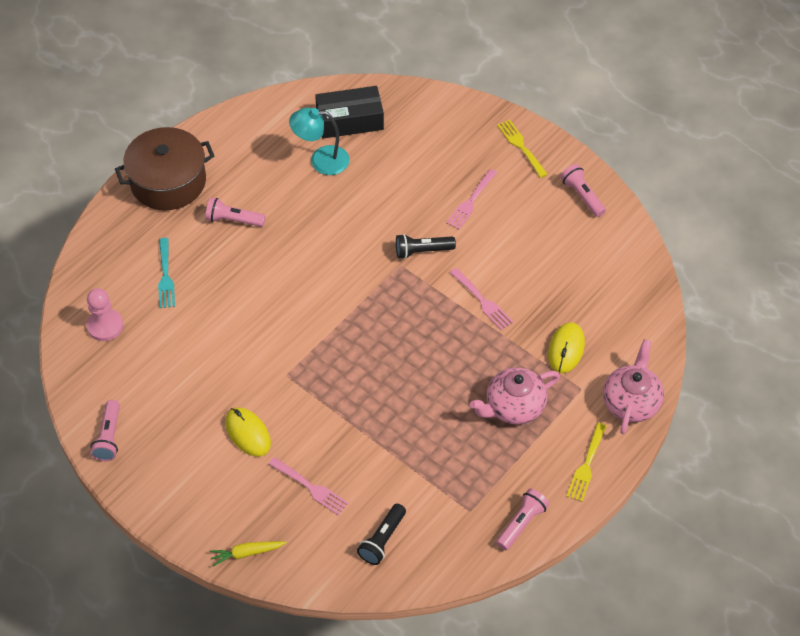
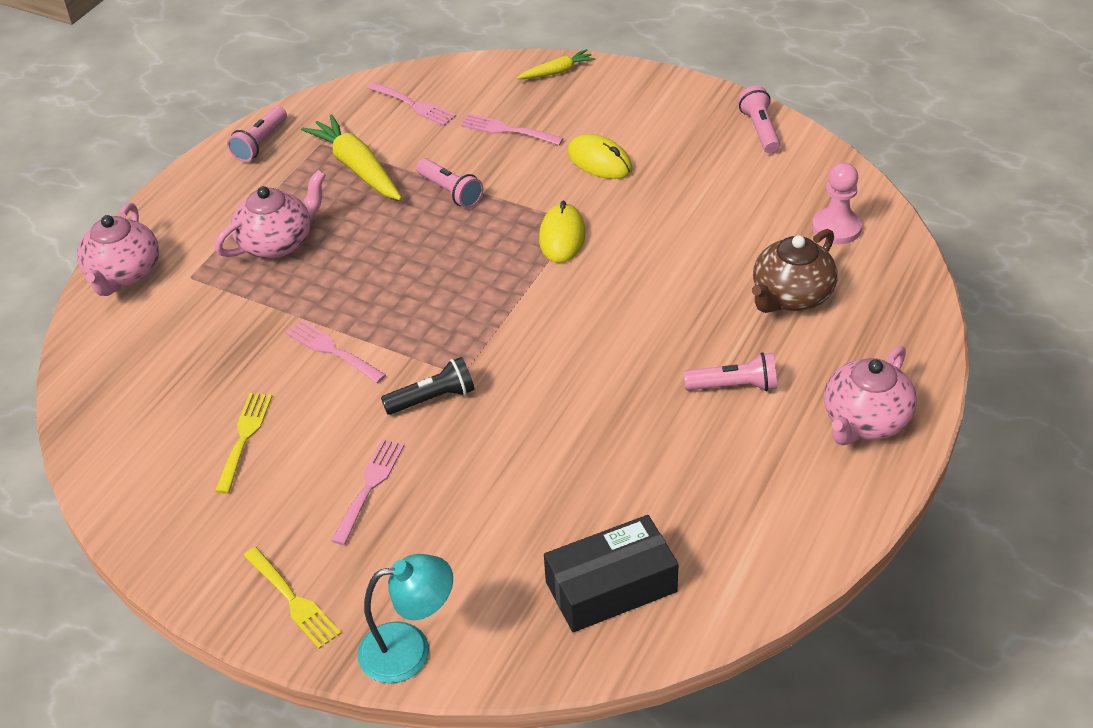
camera: 170 degrees right, 10 degrees down
(165, 276) = (791, 296): turquoise fork -> brown teapot
(168, 182) = (865, 421): brown pot -> pink teapot
(321, 160) = (635, 504): turquoise lamp -> turquoise lamp (410, 649)
(382, 540) = (414, 105): black flashlight -> pink fork
(443, 473) = (357, 167): none -> yellow carrot
(566, 349) = (210, 315): yellow mouse -> yellow mouse (562, 237)
(582, 196) = (184, 532): pink flashlight -> pink flashlight (450, 192)
(586, 465) = (184, 204): yellow fork -> yellow fork (244, 437)

